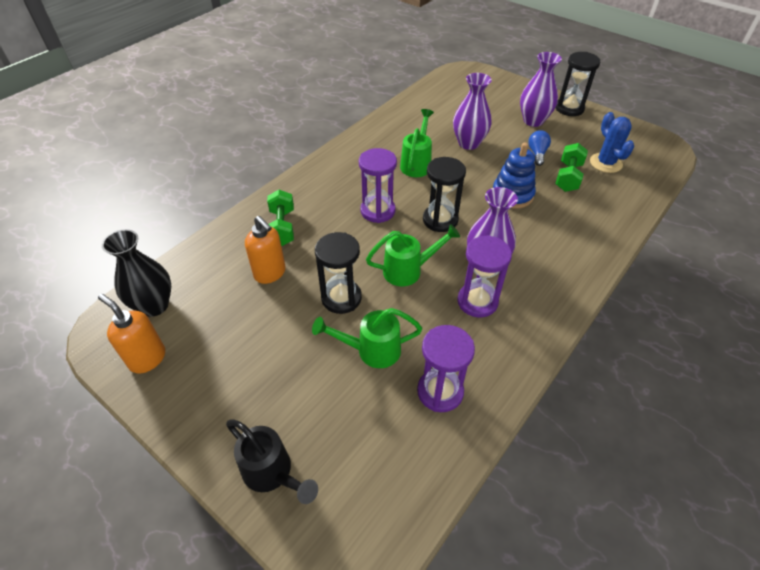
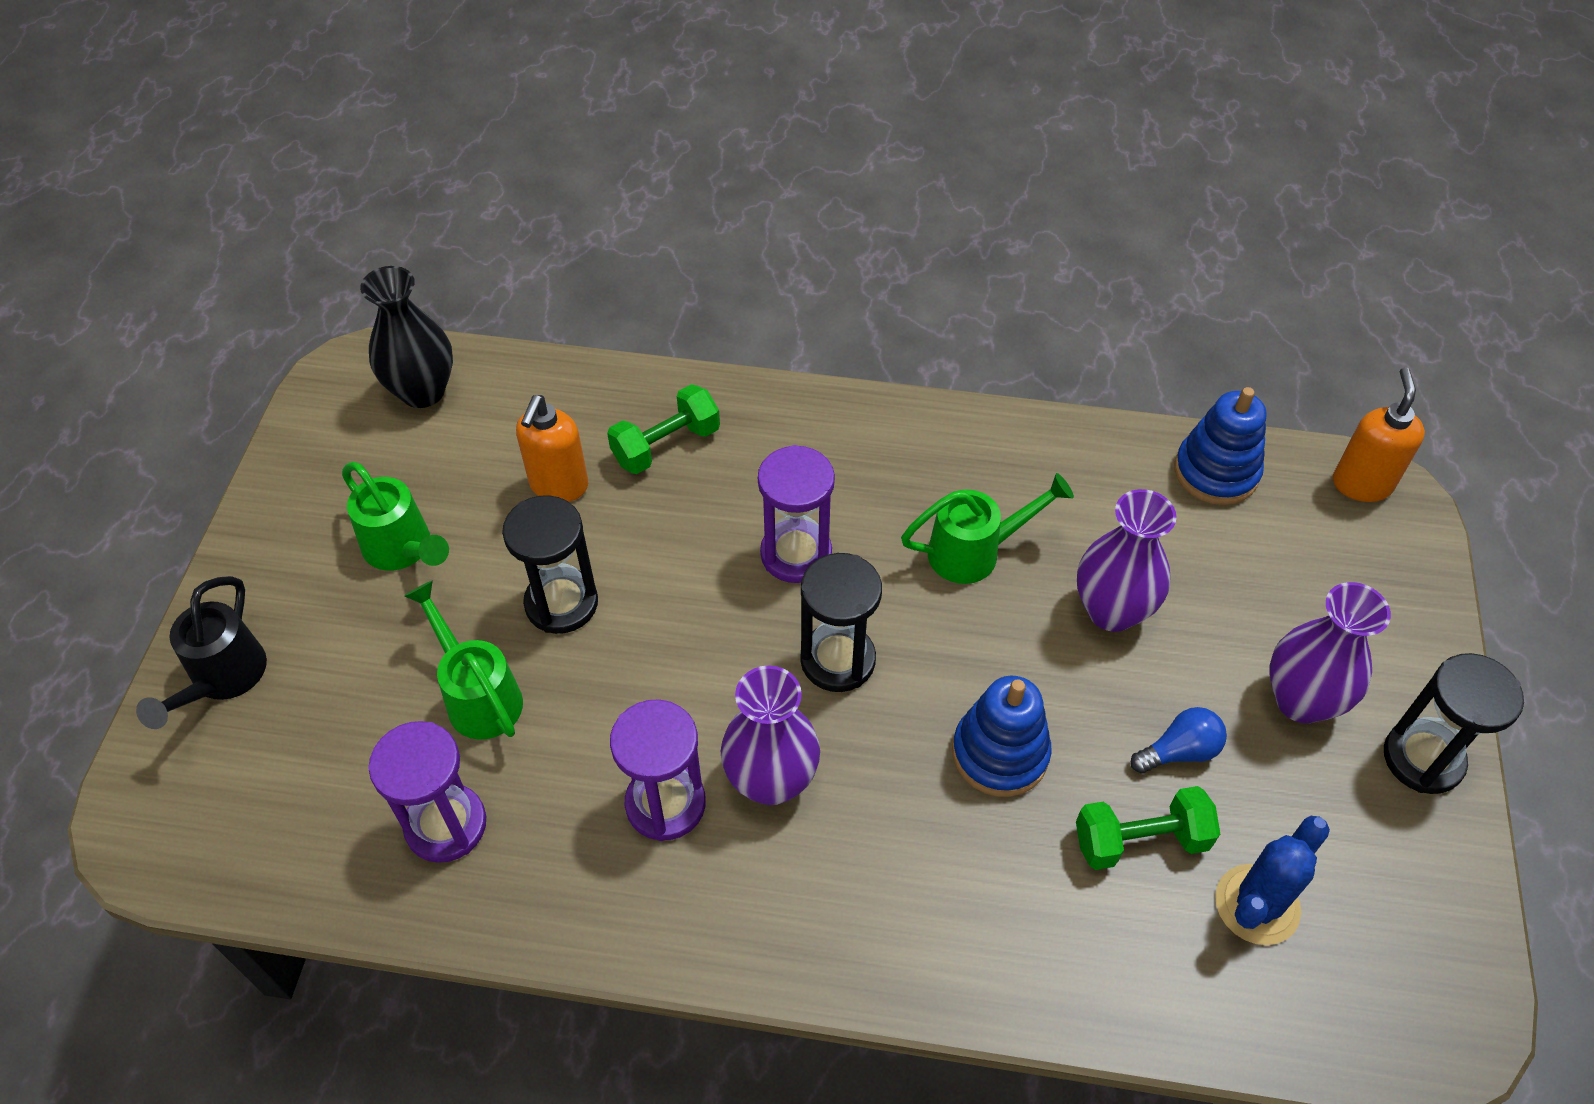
camera: 60 degrees right, 5 degrees up
(147, 358) = (332, 441): orange soap dispenser -> orange soap dispenser (1361, 484)
(408, 270) = (678, 668): green watering can -> green watering can (403, 550)
(428, 97) = (1216, 472): none -> blue stacking toy

